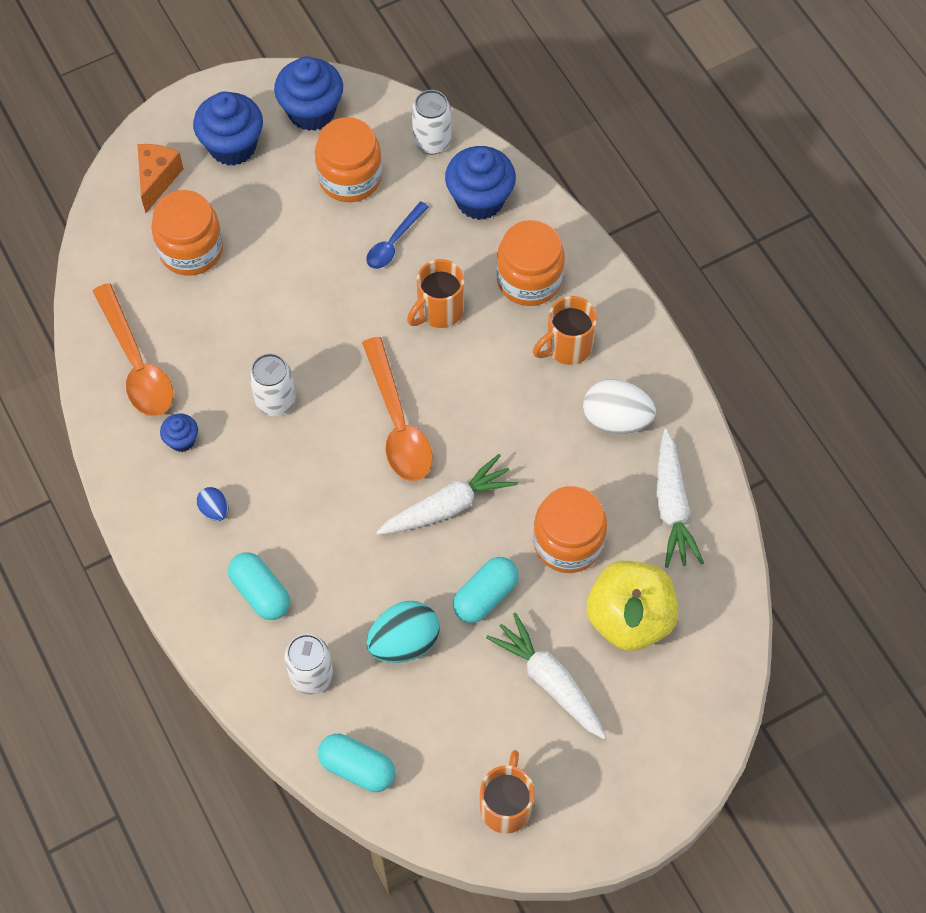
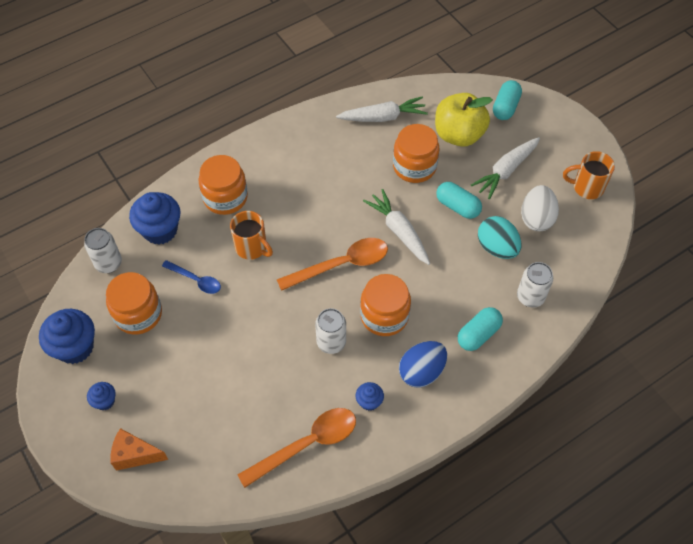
camera: 95 degrees left, 5 degrees down
(191, 249) = (203, 419): orange jar -> orange jar (384, 316)
(214, 510) = (421, 372): blue egg -> blue egg, size x1.93
(232, 146) = (105, 401): blue cupcake -> blue cupcake, size x0.51
(357, 767) = (584, 265): turquoise capsule -> turquoise capsule (505, 107)
(567, 347) = (276, 174): orange mug -> none
(616, 419) = (327, 146): white egg -> white egg (536, 218)

